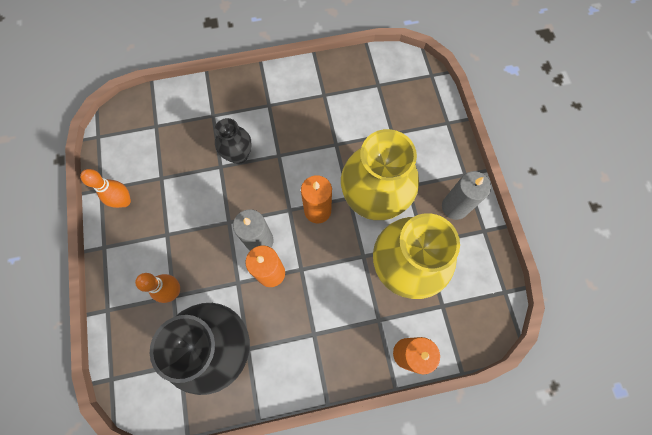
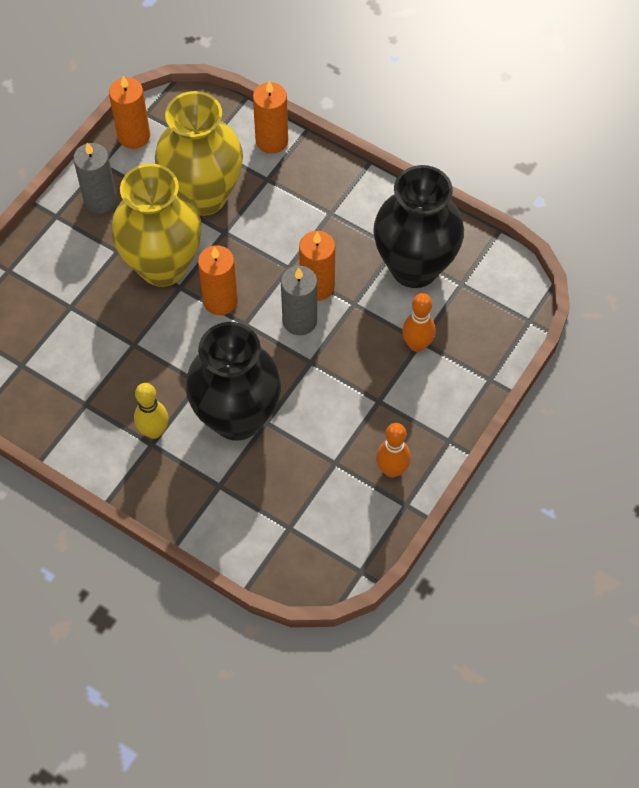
camera: 135 degrees left, 10 degrees down
(238, 155) = (237, 417): black vase -> black vase, size x1.93
(274, 111) = (154, 431): none -> yellow bowling pin
(491, 268) = (134, 136): none -> orange candle

